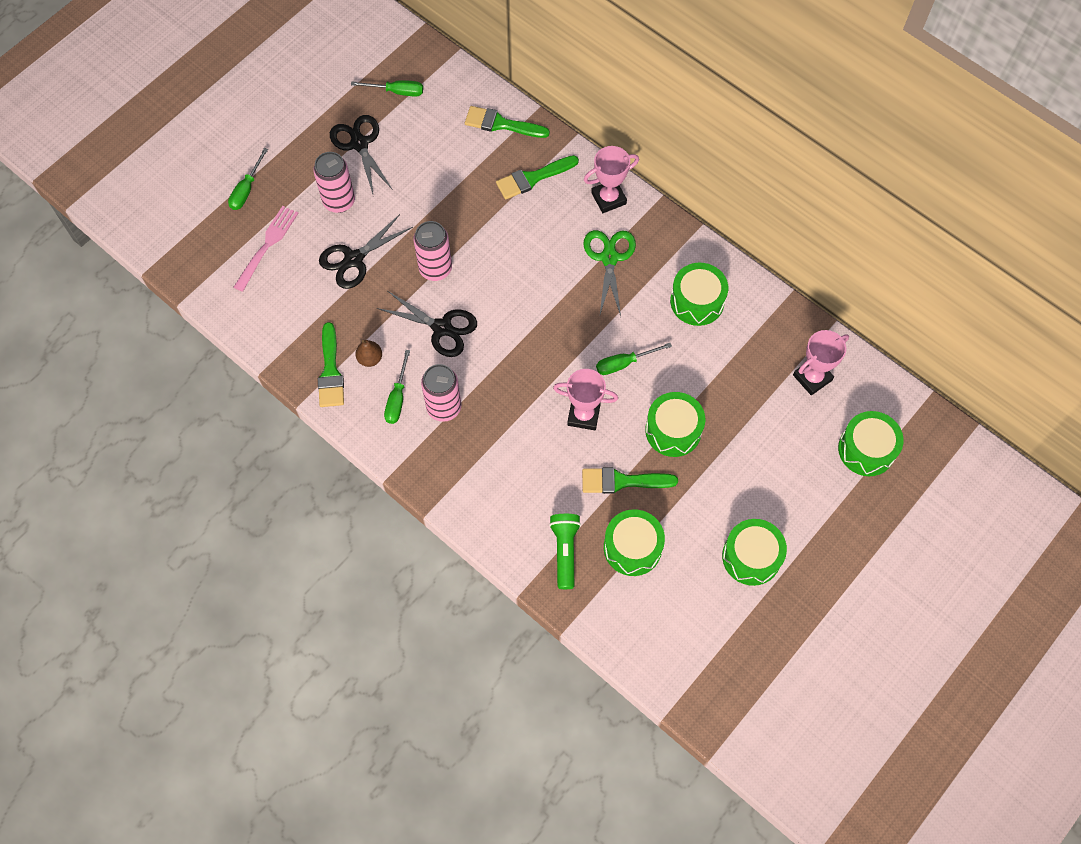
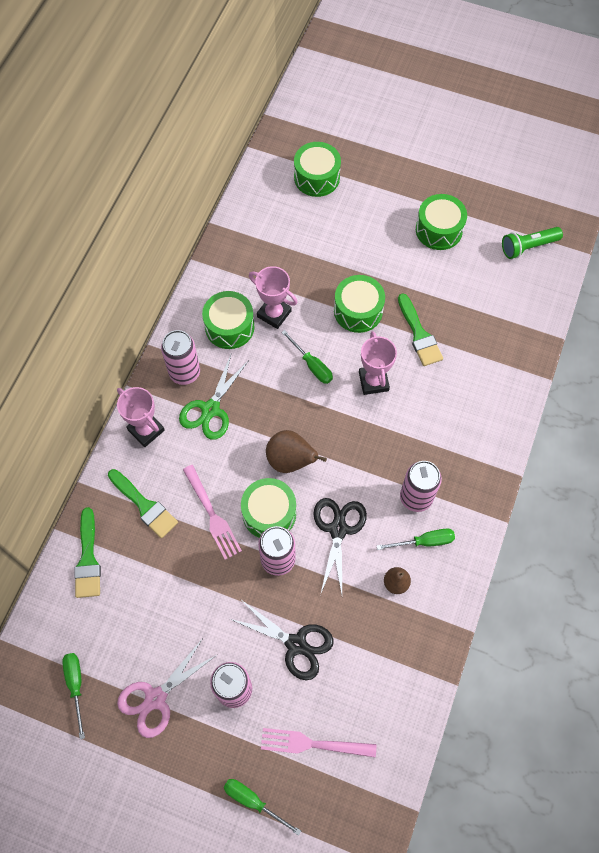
camera: 110 degrees left, 0 degrees up
(246, 189) = (253, 801): green screwdriver -> green screwdriver turned 150 degrees counterclockwise
(330, 371) = (424, 615): green brush -> none
(359, 144) = (156, 698): black scissors -> pink scissors
(500, 229) = (212, 515): none -> pink fork
(527, 310) = (290, 460): none -> brown pear
(564, 551) = (498, 357): green flashlight -> green flashlight (528, 247)
(609, 258) = (210, 409): green scissors -> green scissors turned 45 degrees counterclockwise
(632, 547) = (471, 310): green drum -> green drum (269, 513)
(658, 247) = (184, 372): none -> pink can
(812, 377) = (269, 226): pink trophy -> pink trophy (274, 314)

